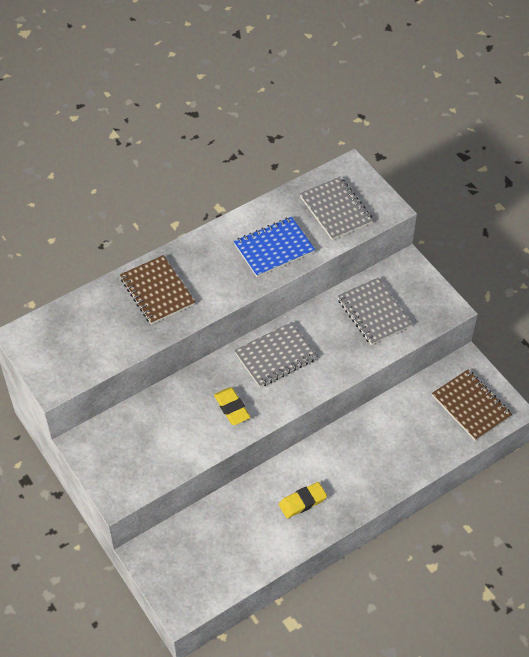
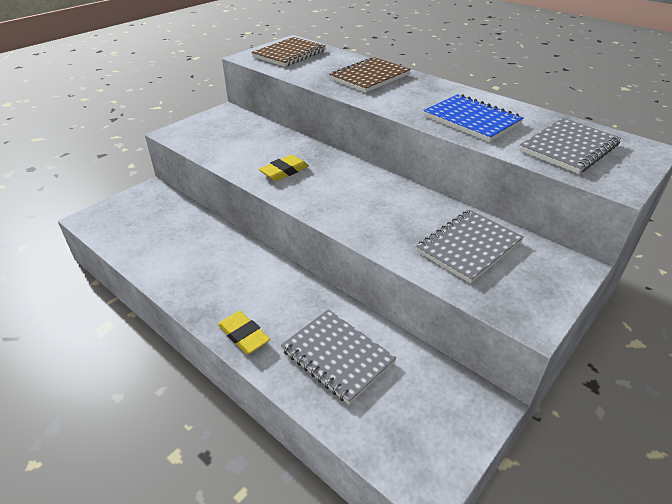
camera: 75 degrees right, 15 degrees down
(275, 356) = (361, 186): grey notebook -> grey notebook (337, 356)
(302, 502) = (214, 275): yellow eraser -> yellow eraser (244, 335)
(471, 406) = (409, 423): brown notebook -> brown notebook (289, 54)

